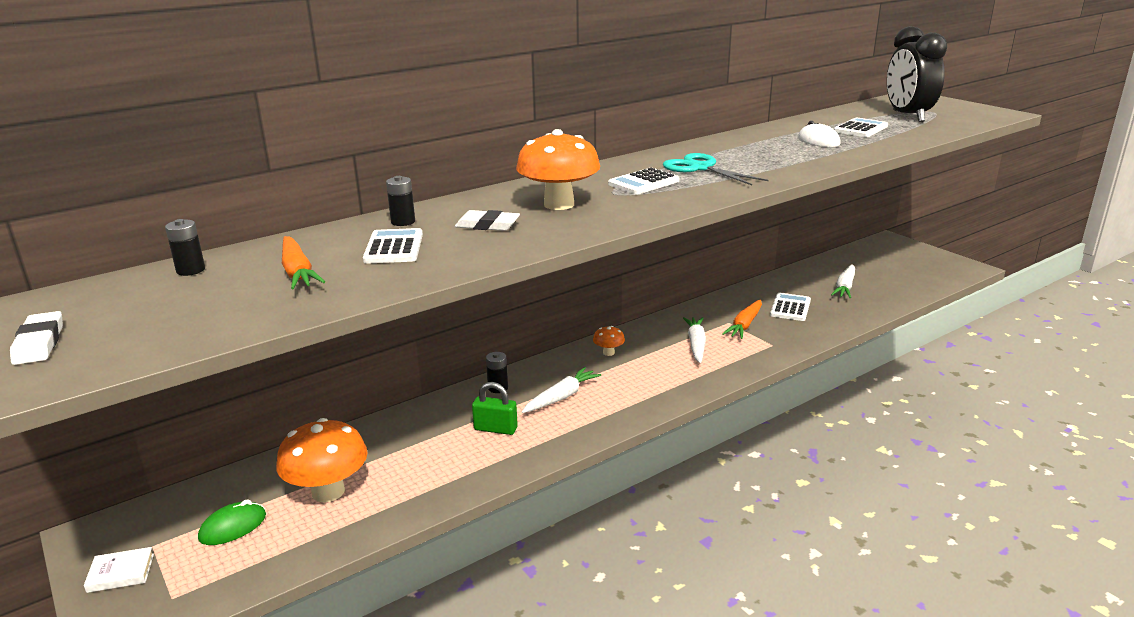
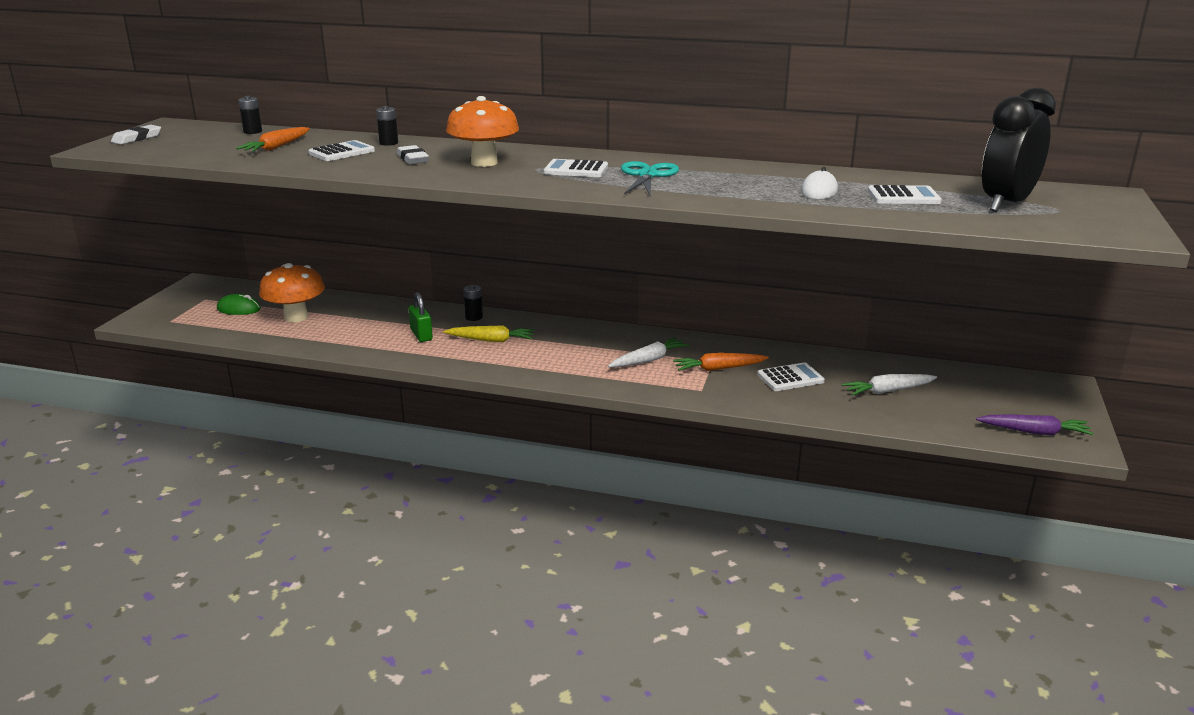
camera: 50 degrees right, 0 degrees up
(121, 573) = (177, 302): white book -> none
(561, 397) = (491, 340): white carrot -> yellow carrot
(608, 352) = (581, 334): orange mushroom -> none
(941, 272) = (1034, 432): none -> purple carrot

